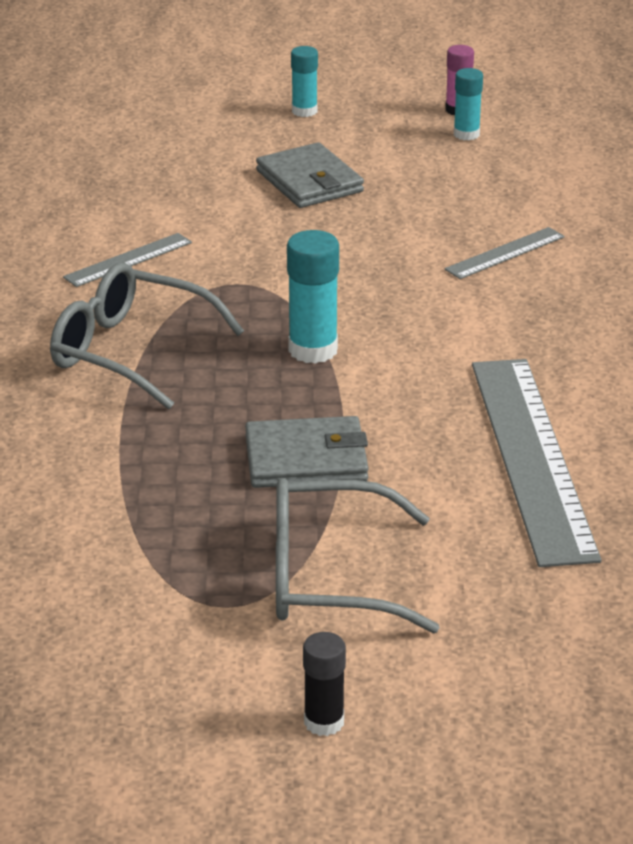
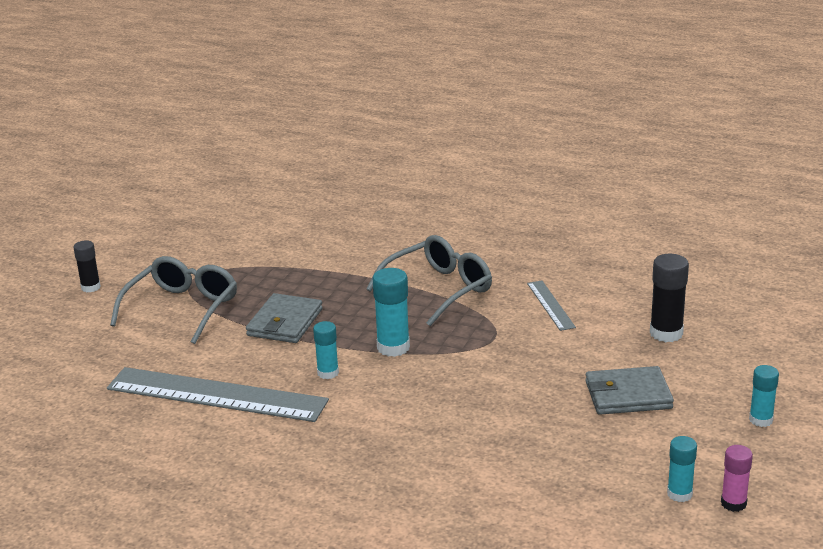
camera: 115 degrees right, 5 degrees down
(156, 178) = (666, 333): none -> black glue stick
(411, 383) = (328, 373): none -> turquoise glue stick
(505, 253) = (462, 455): grey ruler -> none

